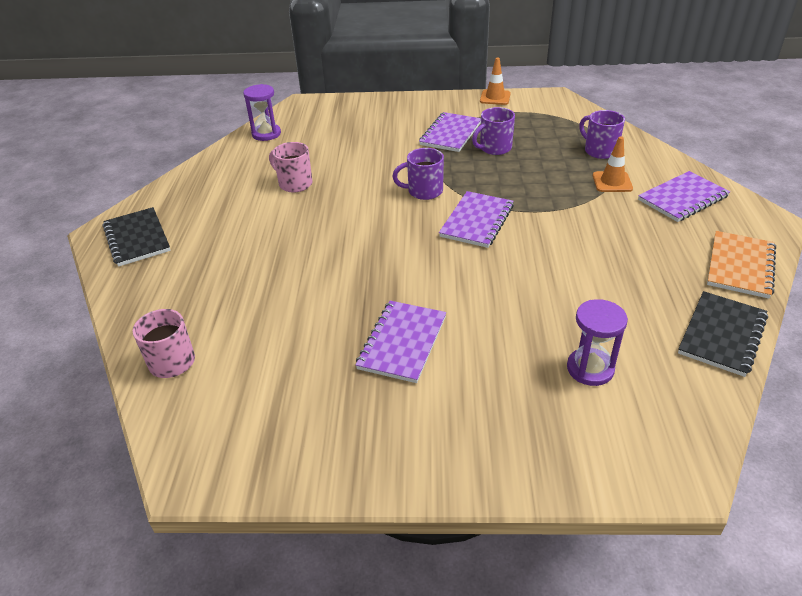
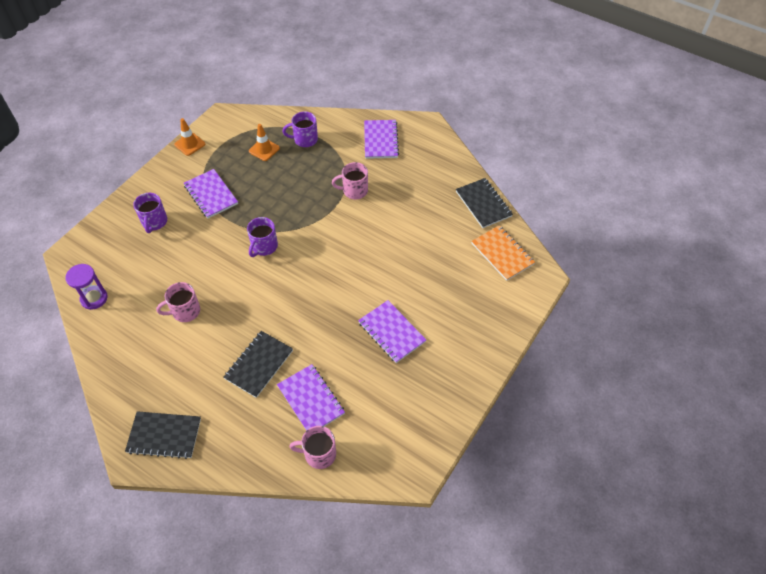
camera: 60 degrees left, 15 degrees up
(266, 258) = (259, 364): none -> black notebook
(477, 221) = (318, 239): purple notebook -> purple notebook (311, 400)
(494, 148) = (251, 184): purple mug -> purple mug (154, 222)
(579, 214) = (354, 191): none -> pink mug
(590, 369) = (467, 266): purple hourglass -> none
(612, 182) = (339, 157): orange traffic cone -> orange traffic cone (264, 149)
(740, 266) = (447, 161): orange notebook -> orange notebook (502, 254)

